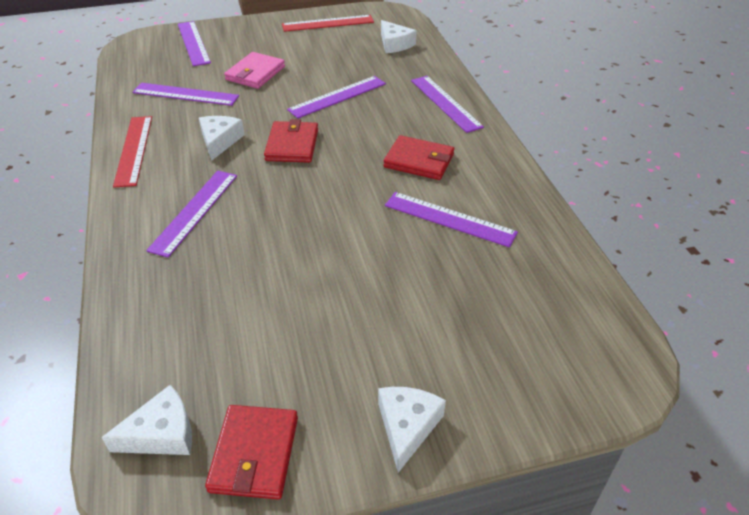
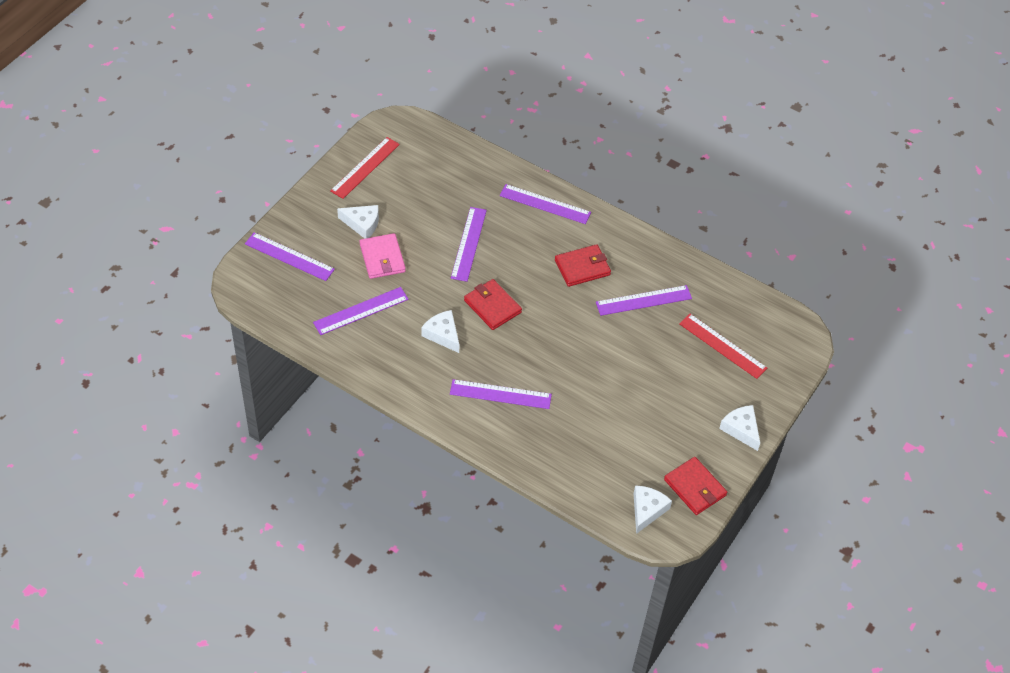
camera: 45 degrees left, 10 degrees up
(133, 150) = (397, 379): red ruler -> red ruler (722, 346)
(194, 211) = (500, 394): purple ruler -> purple ruler turned 60 degrees counterclockwise
(394, 44) = (444, 162): white cheese -> white cheese (362, 224)

